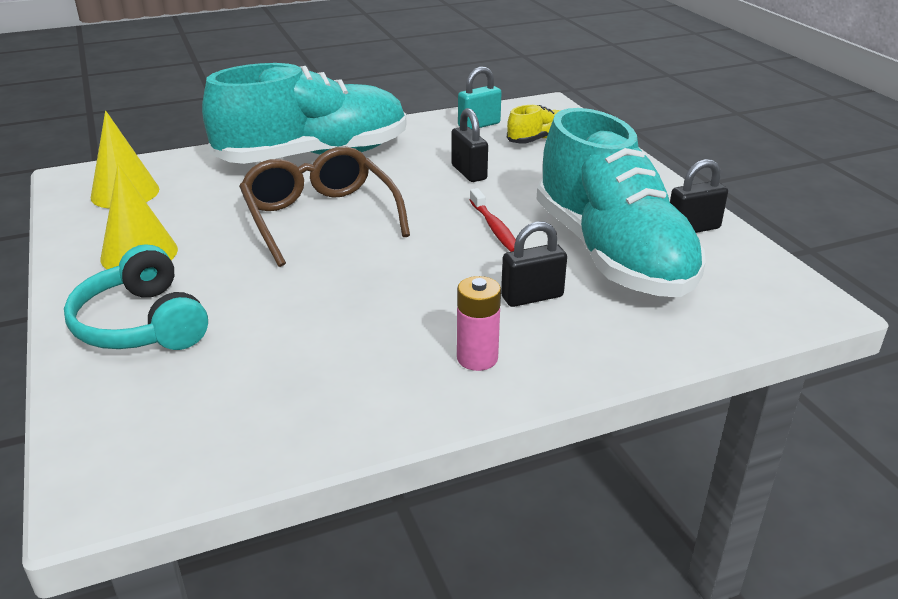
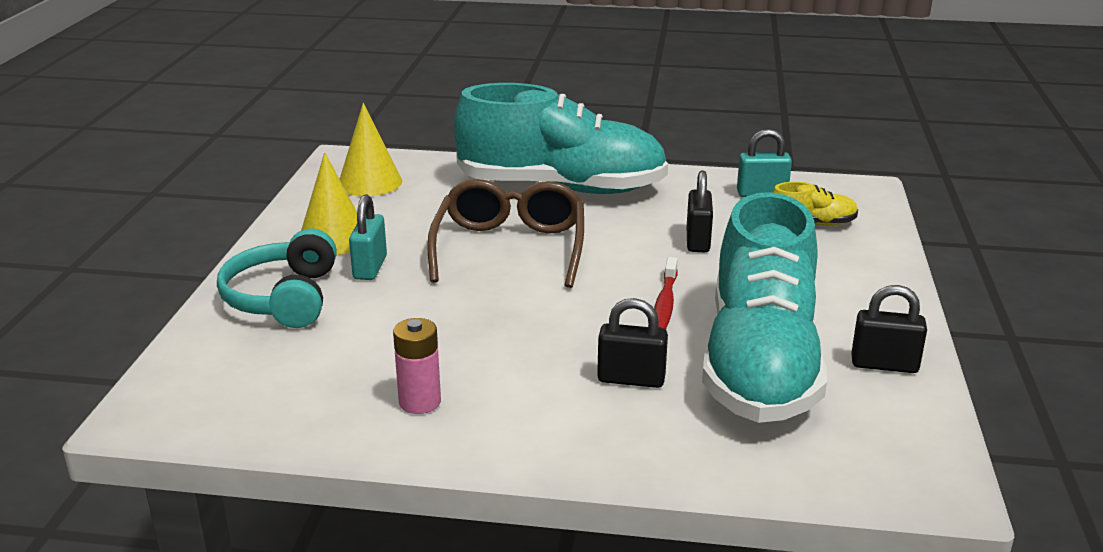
camera: 30 degrees right, 5 degrees down
(204, 270) = (370, 268): none -> turquoise padlock
(477, 358) = (521, 416): pink battery -> pink battery (420, 402)

